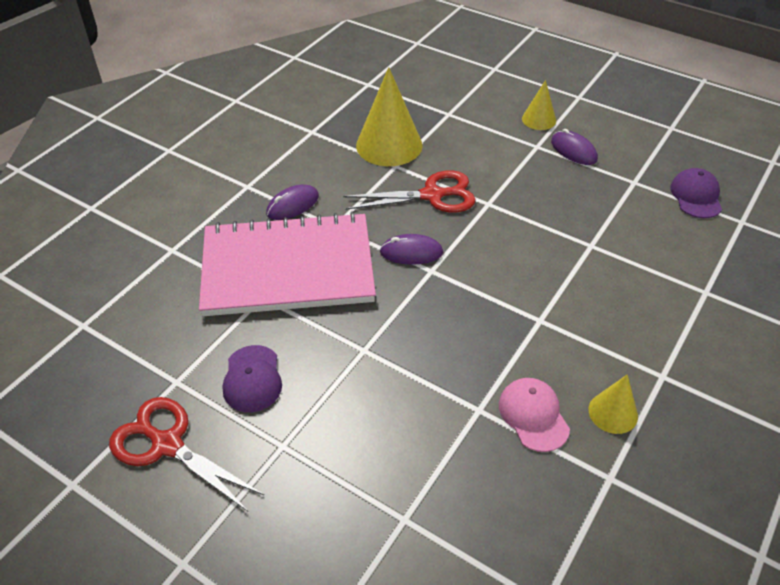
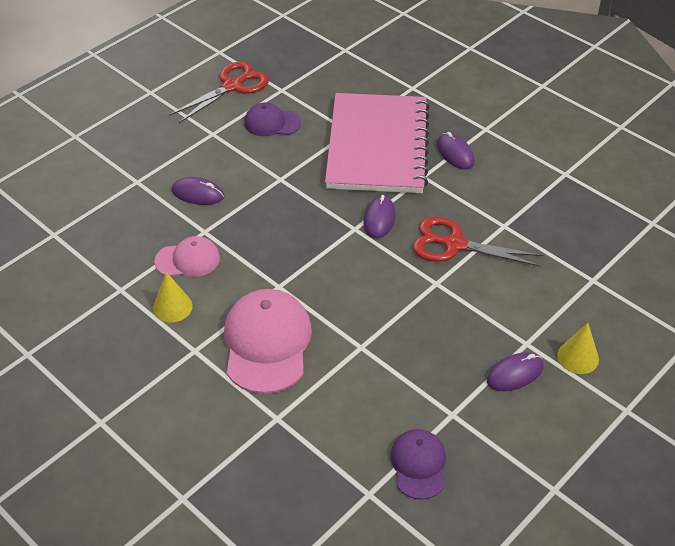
camera: 100 degrees right, 0 degrees up
(389, 145) = (538, 225): yellow cone -> none
(412, 433) = (198, 194): none -> purple mouse
(432, 195) = (454, 244): red scissors -> red scissors turned 105 degrees clockwise
(622, 315) = (267, 343): none -> pink cap
(696, 196) = (418, 465): purple cap -> purple cap turned 105 degrees counterclockwise

